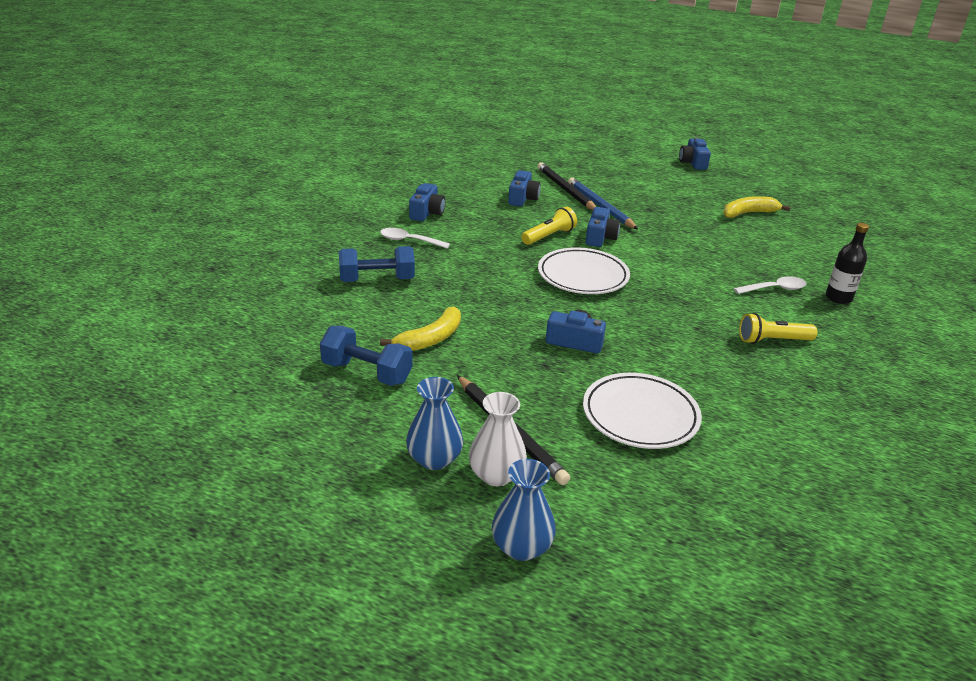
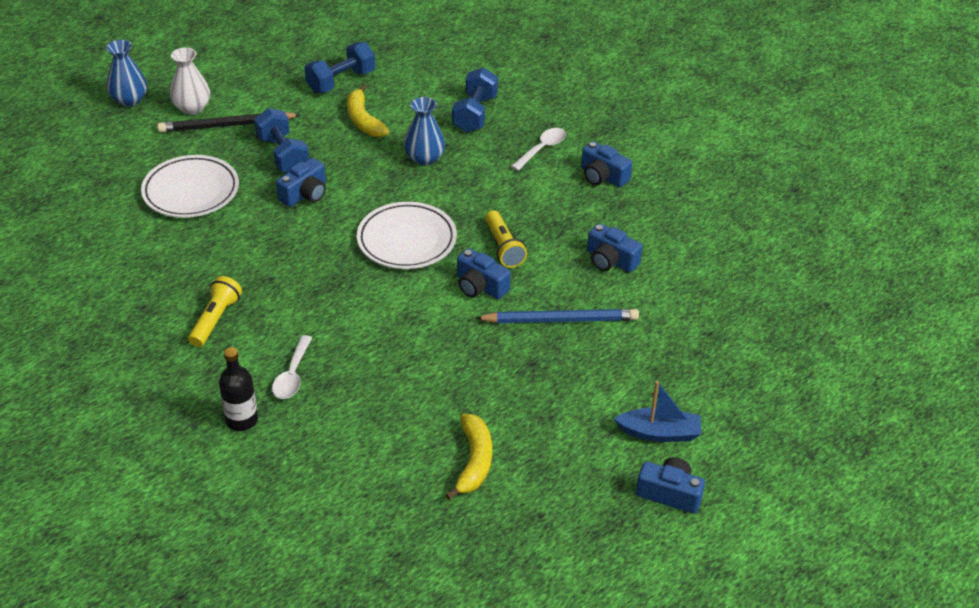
camera: 115 degrees right, 10 degrees up
(434, 459) = (227, 88): blue vase -> blue vase (424, 158)
(528, 373) = (283, 155): none -> blue dumbbell
(565, 190) = (621, 307): black pencil -> none
(655, 169) = (659, 433): none -> blue boat

